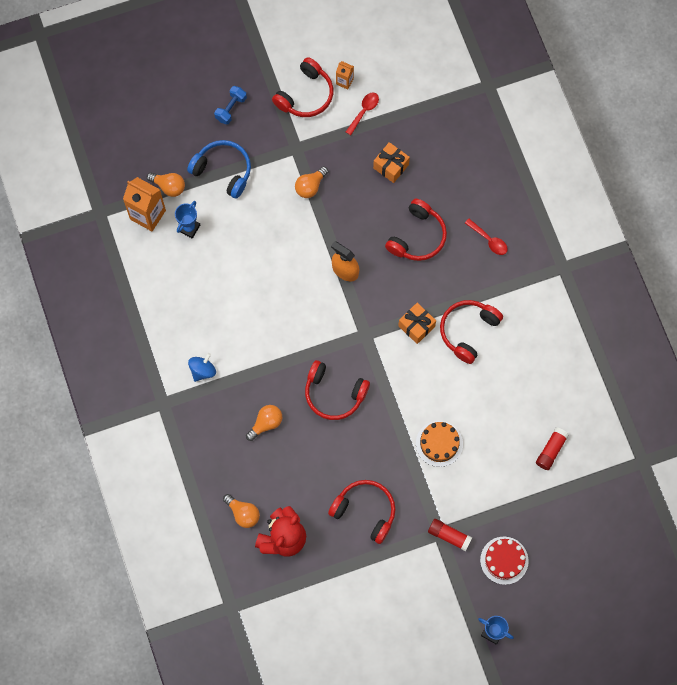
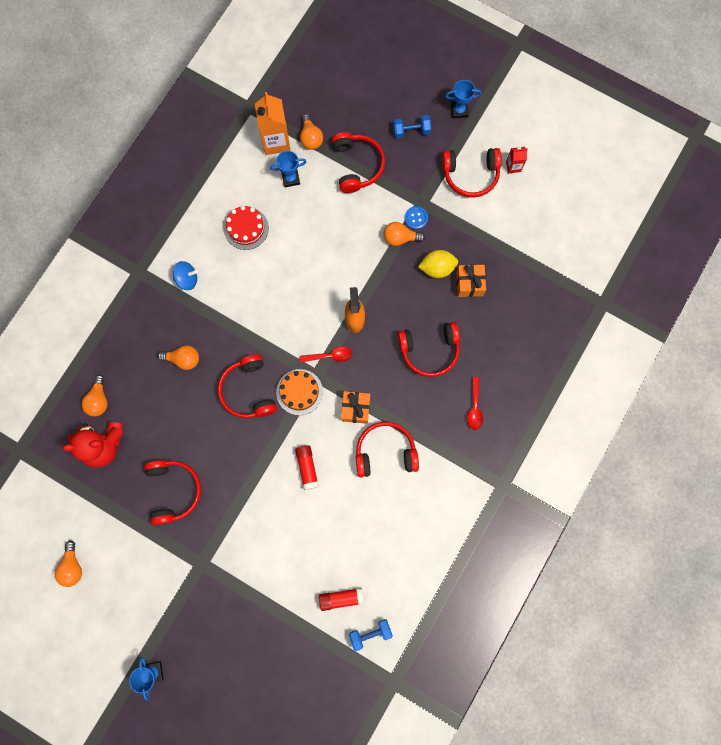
camera: 50 degrees right, 5 degrees up
(223, 171) = (357, 165): blue headphones -> red headphones
(246, 60) = (459, 110): none -> blue trophy
(304, 162) = (416, 218): none -> blue button
(326, 59) = (513, 166): none -> red carton
(344, 81) = (507, 194): orange carton -> none
(358, 179) = (437, 268): none -> yellow lemon
(360, 633) = (72, 566): none -> orange light bulb
(364, 111) = (496, 227): red spoon -> red spoon (330, 356)
(439, 443) = (274, 504): orange cake -> orange cake (299, 392)
(449, 536) = (205, 573): red glue stick -> red glue stick (307, 468)
(504, 560) = (219, 633): red cake -> red cake (246, 228)
(594, 450) = (370, 633): none -> blue dumbbell

